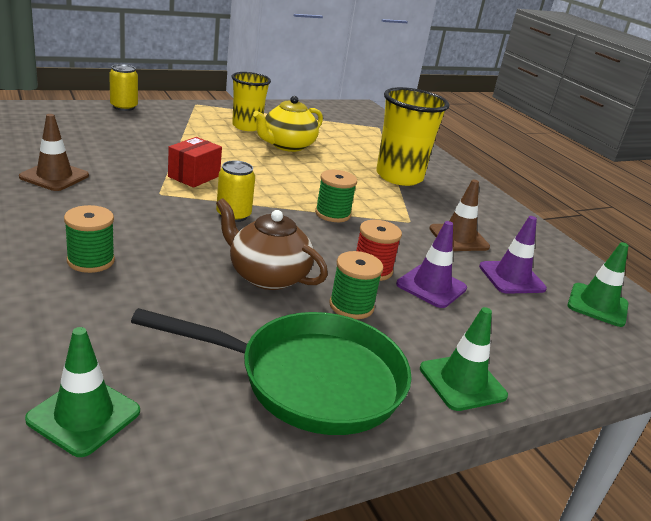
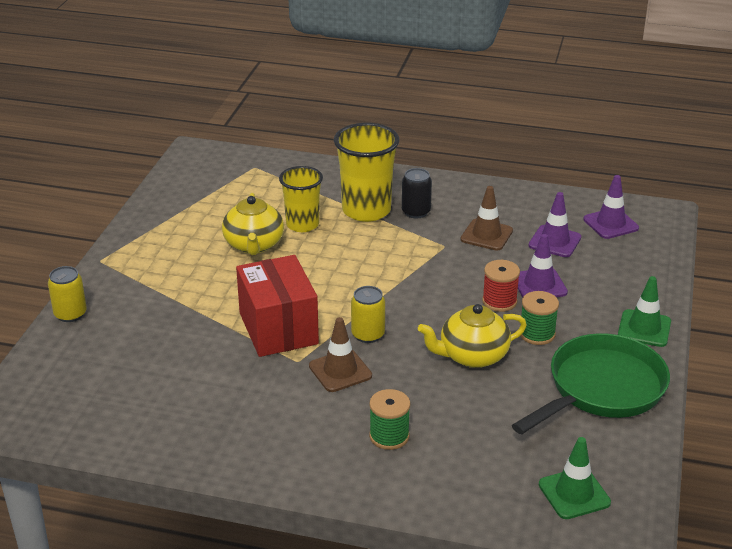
camera: 45 degrees left, 5 degrees up
(54, 176) = (217, 412): brown traffic cone -> brown traffic cone (340, 371)
(194, 176) = (278, 328): red box -> red box, size x1.77
(247, 126) = (188, 251): yellow cup -> yellow cup (302, 224)
(267, 276) = (472, 356): brown teapot -> yellow teapot
(332, 214) = (404, 280): green spool -> none
(433, 197) = (416, 212): none -> black can
(597, 305) = (610, 224): green traffic cone -> purple traffic cone

